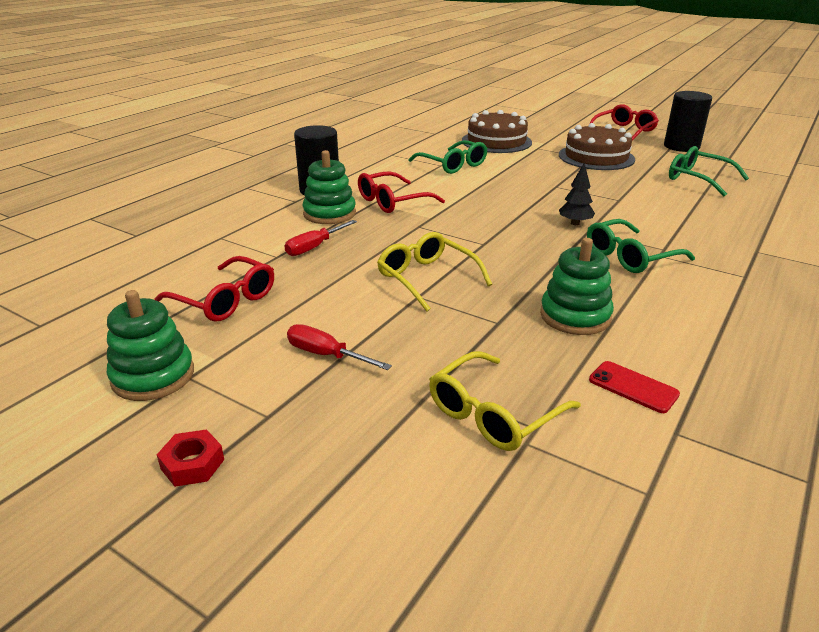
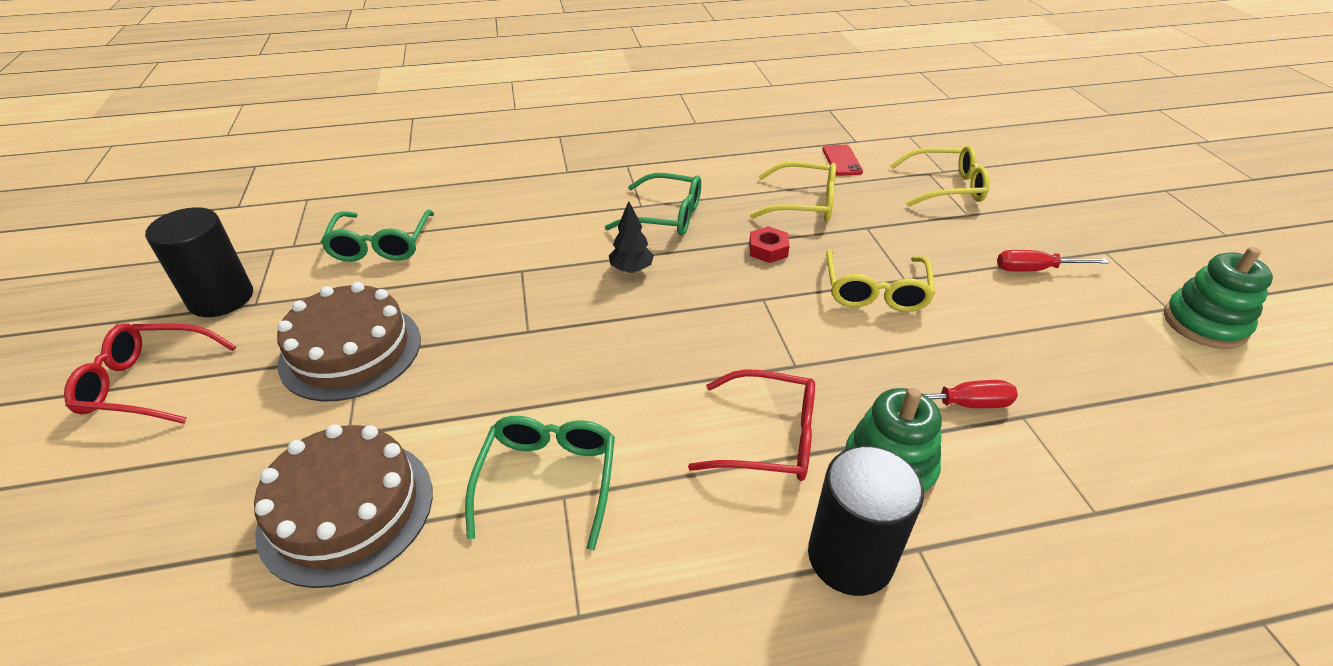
camera: 135 degrees left, 10 degrees up
(192, 464) = (1169, 248): red nut -> red nut (768, 250)
(224, 300) = (1116, 377): red glasses -> none
(326, 355) = (1035, 270): red screwdriver -> red screwdriver turned 105 degrees clockwise
(575, 316) = (803, 203): green stacking toy -> yellow glasses

